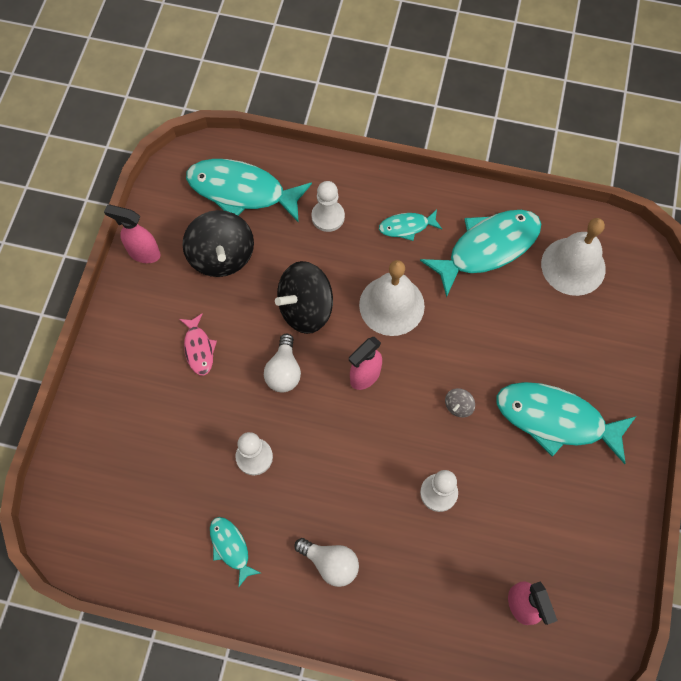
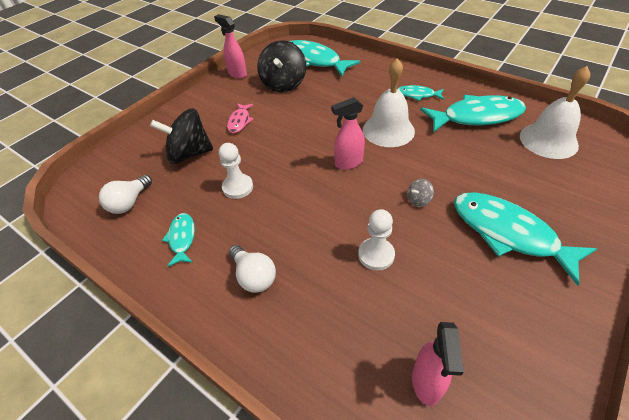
camera: 25 degrees right, 20 degrees down
(284, 371) = (289, 146): white light bulb -> white light bulb (129, 203)
(305, 308) = (324, 118): black spinning top -> black spinning top (189, 154)
(328, 217) = (363, 80): white pawn -> none

